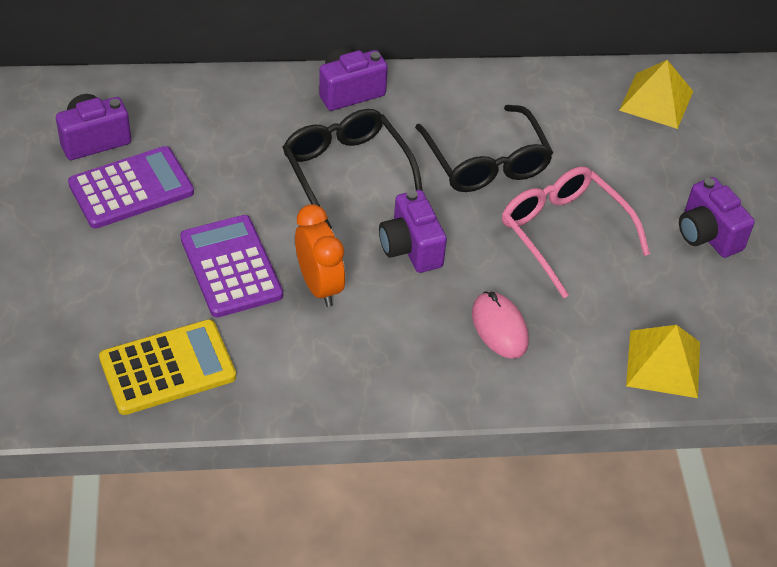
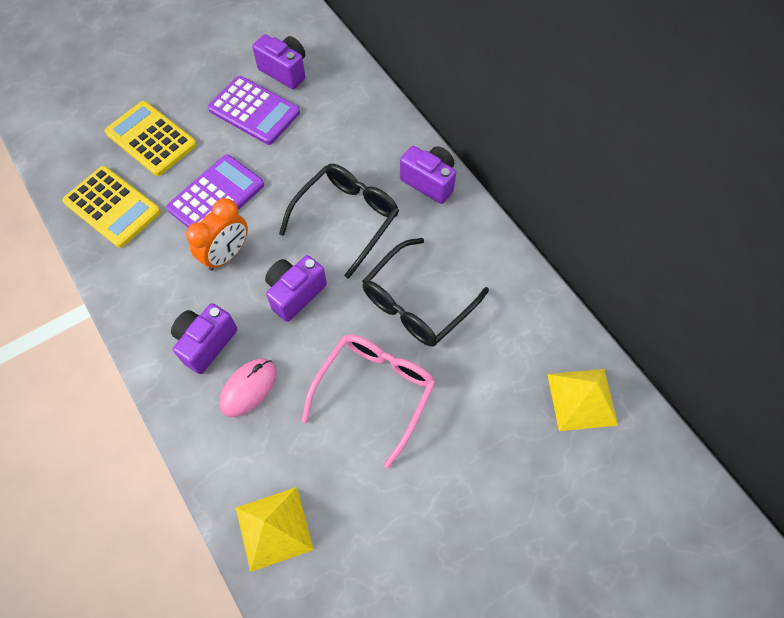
camera: 65 degrees right, 15 degrees up
(91, 296) = (151, 139): none -> yellow calculator
(707, 235) = (443, 508): purple camera -> purple camera (206, 343)

